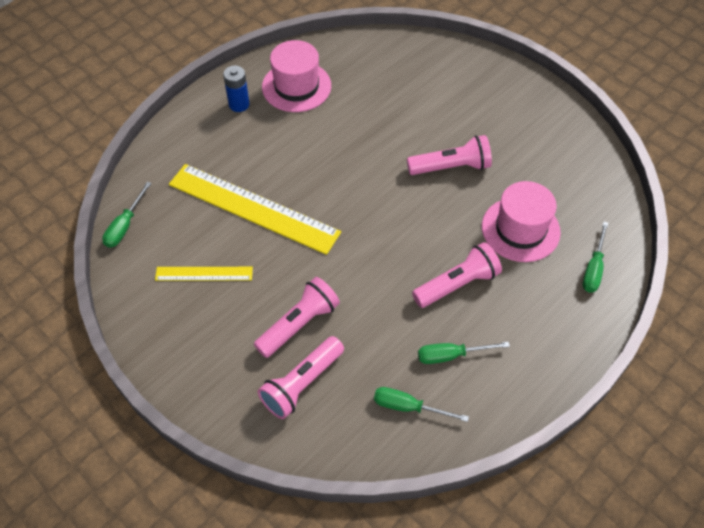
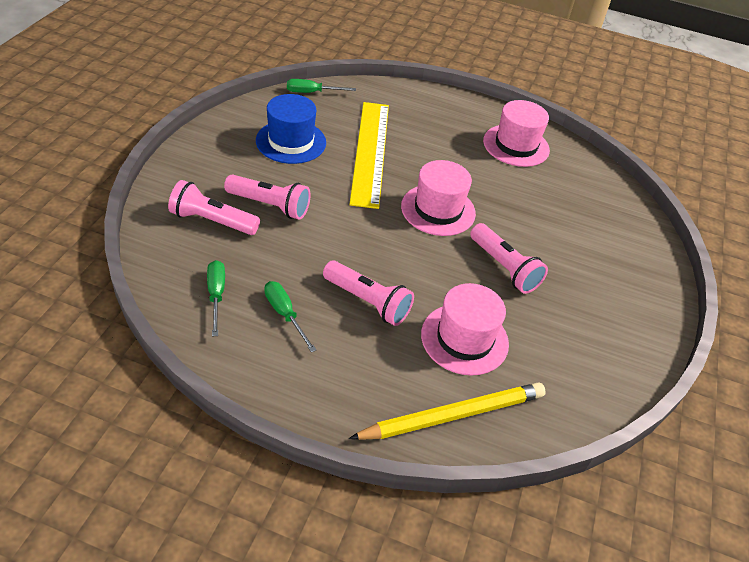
camera: 60 degrees right, 10 degrees down
(204, 274) = (291, 141): yellow ruler -> blue hat
(239, 104) = (470, 118): blue battery -> none
(361, 185) = (438, 210): none -> pink hat
(593, 268) = (453, 415): green screwdriver -> yellow pencil

